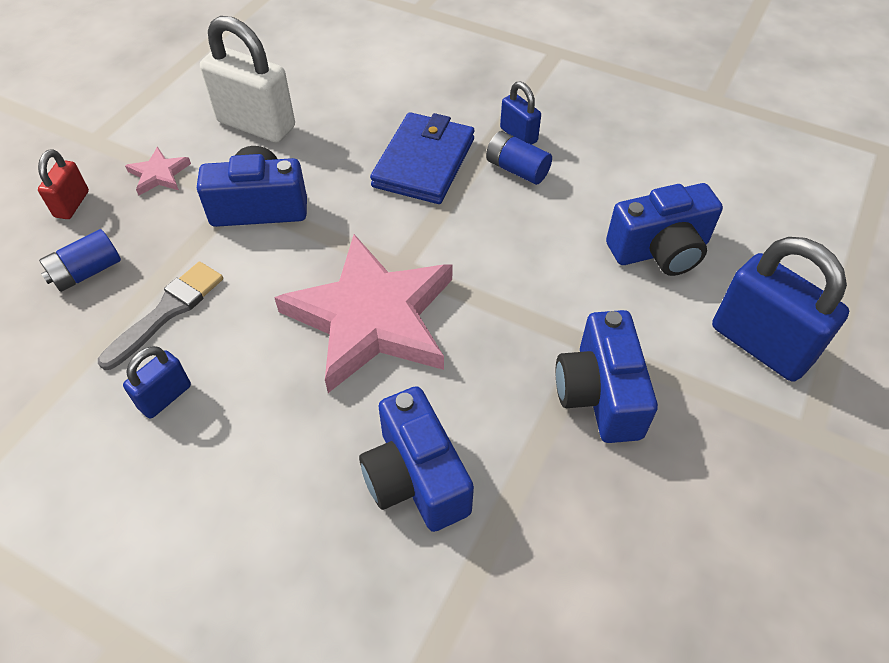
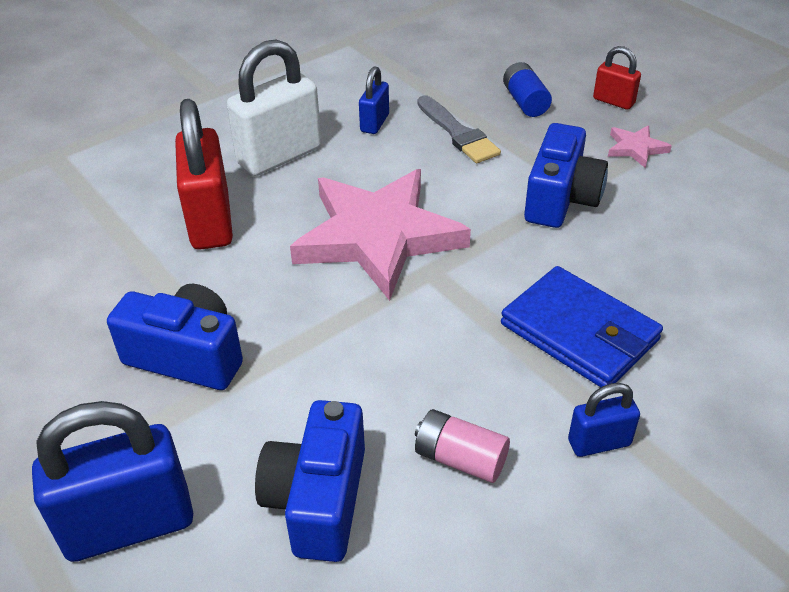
camera: 115 degrees right, 10 degrees down
(165, 397) = (374, 123): blue padlock -> blue padlock turned 45 degrees clockwise
(256, 124) = (697, 219): white padlock -> white padlock (279, 156)
(415, 478) = (210, 221): blue camera -> red padlock
(517, 169) = (530, 414): blue battery -> none
(576, 192) = (460, 458): none -> pink battery

